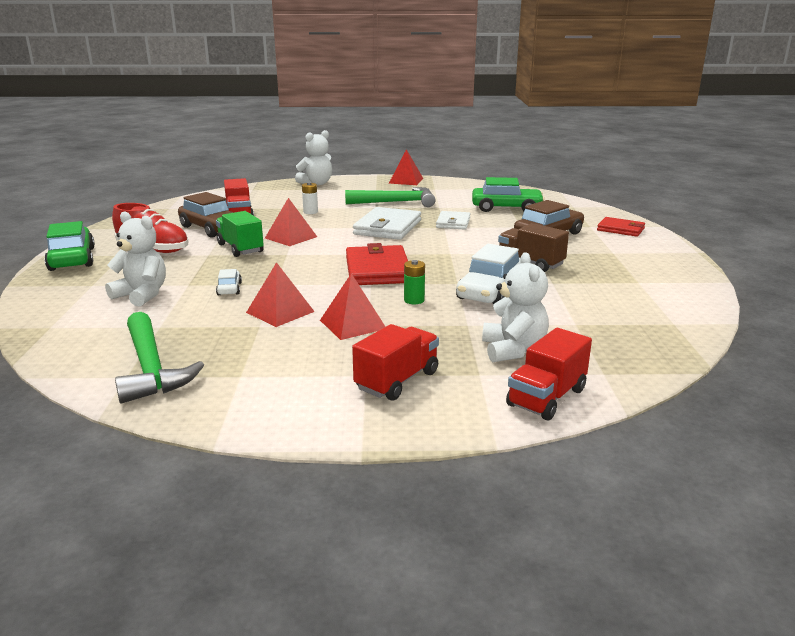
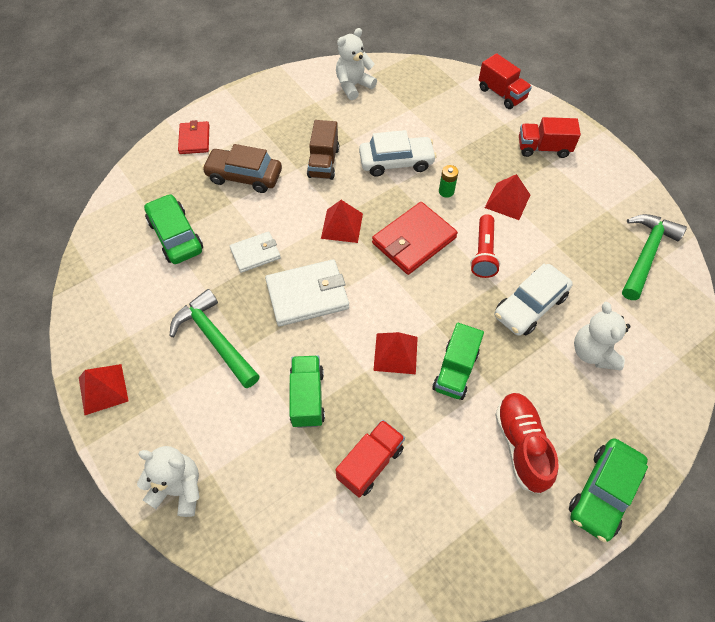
camera: 125 degrees left, 35 degrees up
(211, 228) = (431, 448): brown car -> none
(229, 289) = (530, 306): white car -> white car, size x2.05
(280, 312) = (529, 248): red pyramid -> red pyramid (342, 225)
(310, 212) = (307, 397): white battery -> green truck
(314, 290) = (483, 253): none -> red flashlight
(513, 350) = (467, 121): white teddy bear -> white teddy bear (353, 86)
(546, 397) = (501, 94): red truck -> red truck turned 45 degrees clockwise

